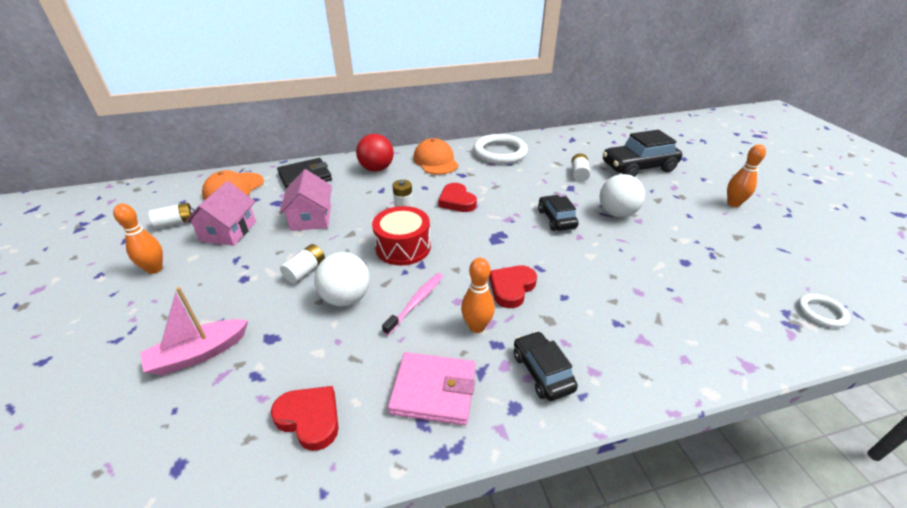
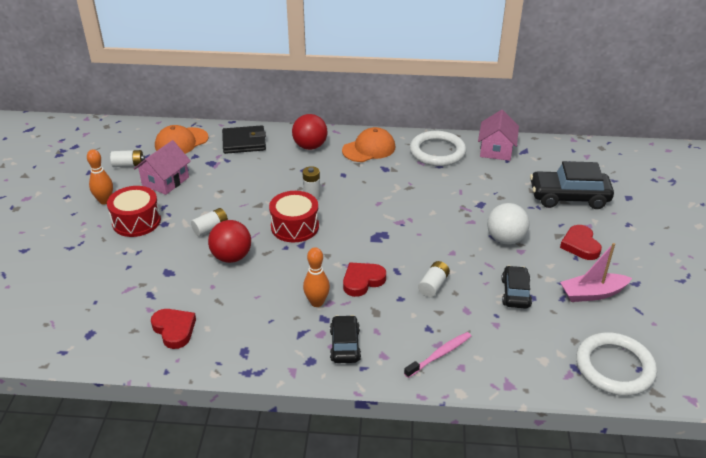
camera: 20 degrees right, 0 degrees up
(199, 354) = (119, 270): pink boat -> pink boat (592, 293)
(205, 284) = (136, 221): none -> red drum
(311, 218) = (233, 183): pink house -> pink house (496, 150)
(346, 298) = (231, 257): white ball -> red ball
(416, 302) = (281, 273): pink toothbrush -> pink toothbrush (439, 355)
(434, 390) = (261, 336): pink wallet -> none
(435, 161) = (369, 149): orange cap -> orange cap turned 60 degrees clockwise
(457, 201) = (364, 194): red heart -> red heart (580, 245)
(556, 219) = (443, 232): black car -> black car (515, 293)
(579, 174) = (500, 192): white battery -> white battery (433, 285)
(733, 204) = (633, 256): orange bowling pin -> none
(821, 312) = (614, 367): white ring -> white ring, size x1.97

